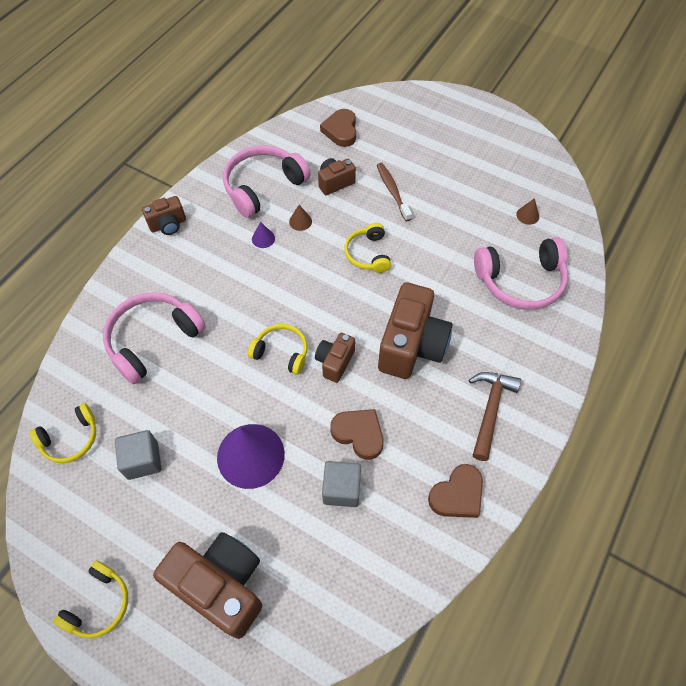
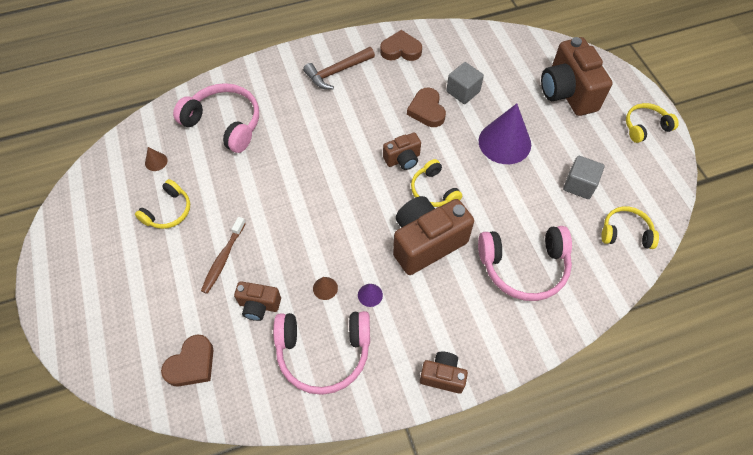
camera: 140 degrees left, 0 degrees up
(368, 254) = (302, 218): yellow headphones -> yellow headphones (168, 211)
(411, 346) = (342, 135): brown camera -> brown camera (426, 243)

